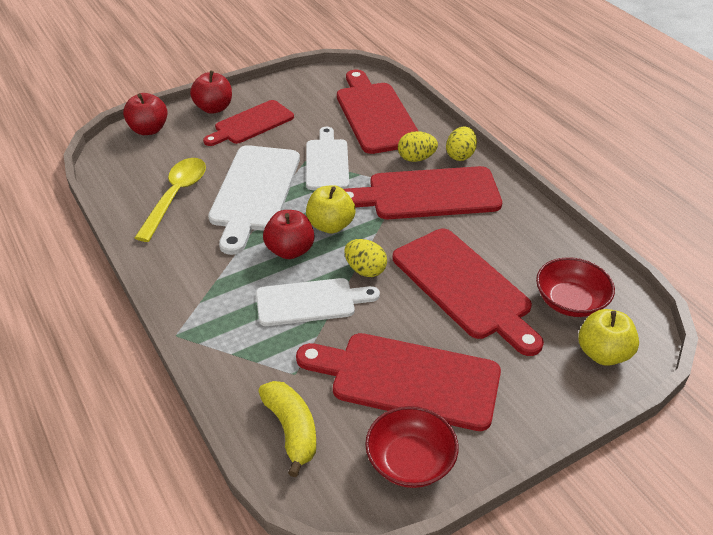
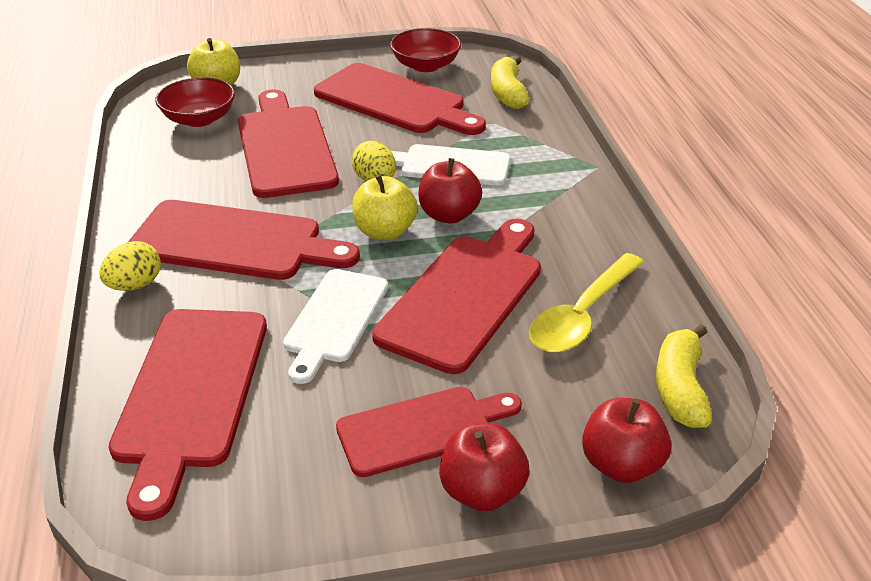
camera: 160 degrees left, 5 degrees down
(115, 168) = (680, 388): none -> yellow banana
(254, 192) = (465, 296): white cutting board -> red cutting board
(416, 158) = (201, 295): yellow egg -> none

